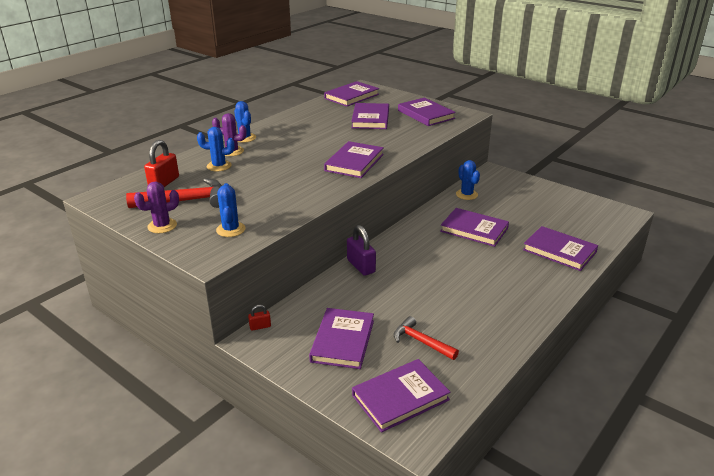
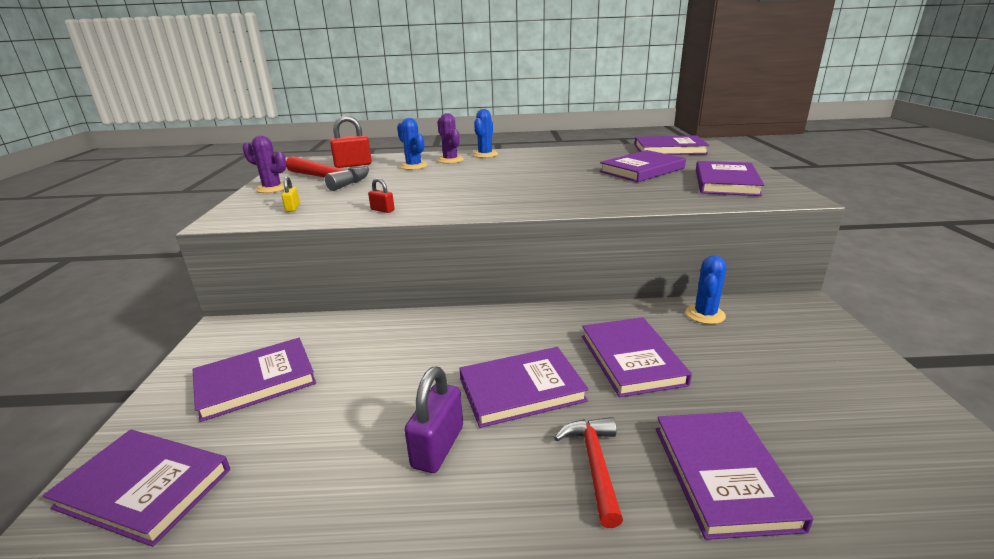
camera: 50 degrees right, 5 degrees down
(231, 229) = (293, 208): blue cactus -> yellow padlock
(260, 326) = (249, 323): red padlock -> red padlock (382, 210)
(354, 162) = (524, 198): purple book -> purple book (521, 390)
(361, 266) = (426, 323): purple padlock -> purple padlock (438, 447)
(421, 342) = (296, 444): red hammer -> red hammer (595, 465)

